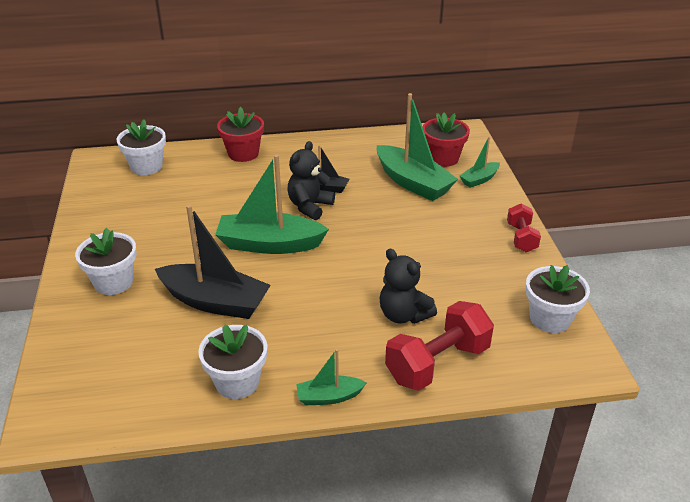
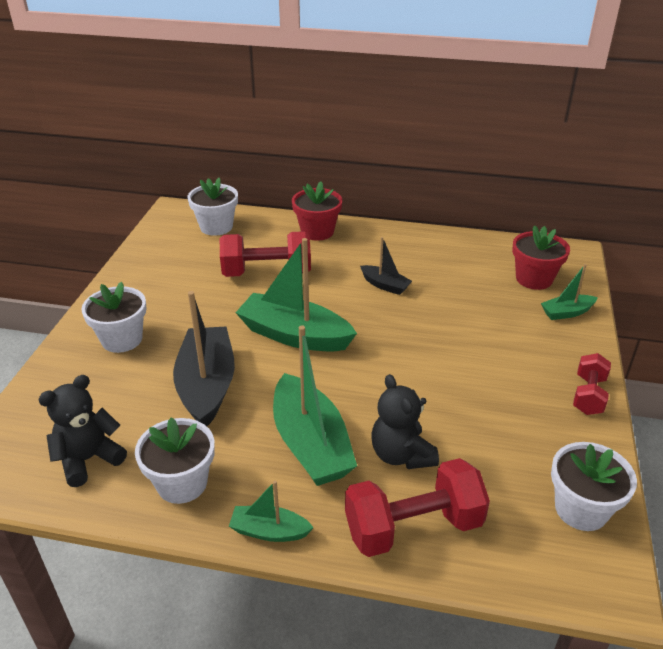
camera: 20 degrees right, 0 degrees up
(215, 302) = (207, 385): black boat -> black boat turned 135 degrees counterclockwise
(216, 197) = (267, 273): none -> red dumbbell
(309, 206) = (357, 303): black teddy bear -> black teddy bear (88, 459)
(413, 183) = (485, 300): green boat -> green boat (310, 444)

